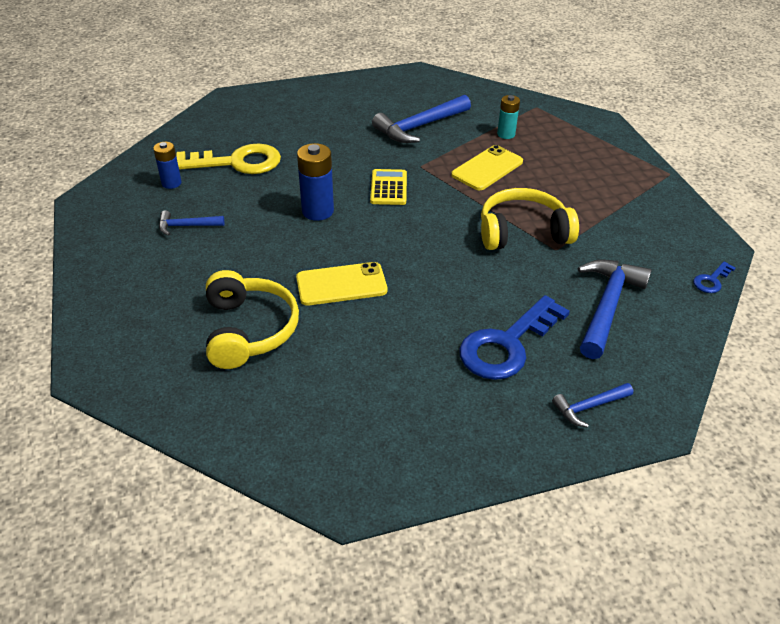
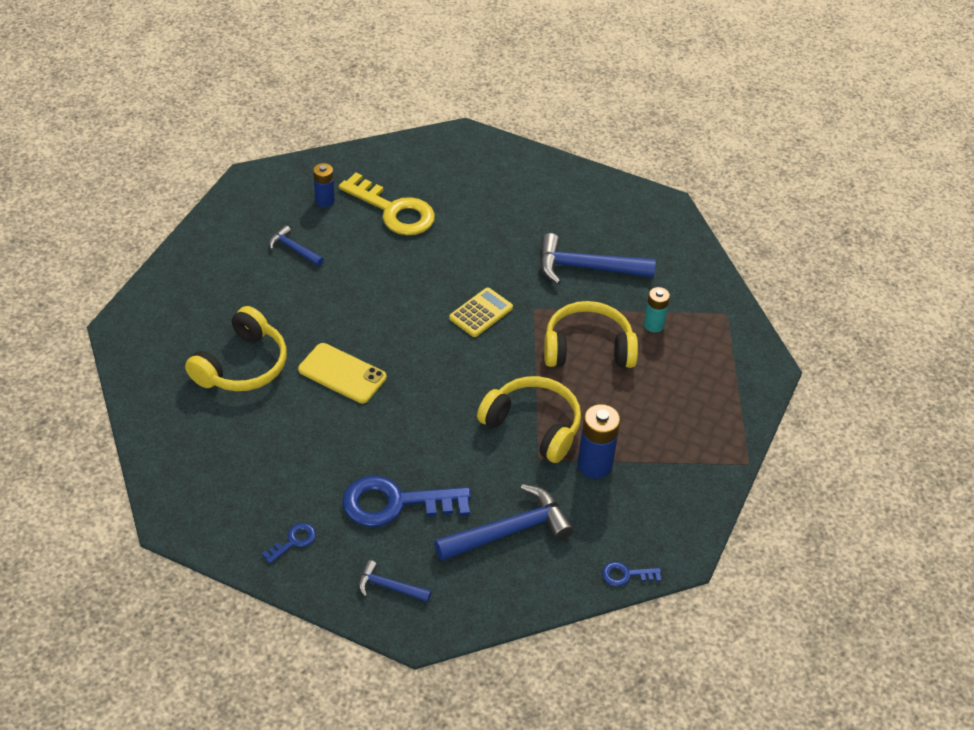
camera: 40 degrees right, 5 degrees up
(317, 211) = (400, 298): blue battery -> blue battery (594, 465)
(472, 430) = (293, 541): none -> blue key
(487, 168) = (588, 348): yellow phone -> yellow headphones

